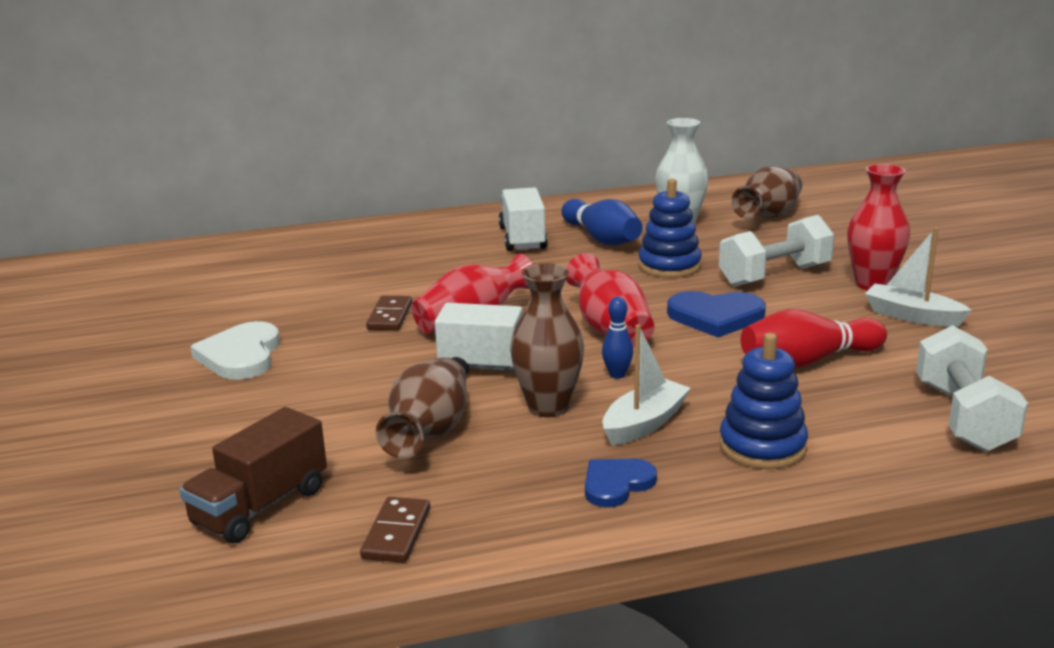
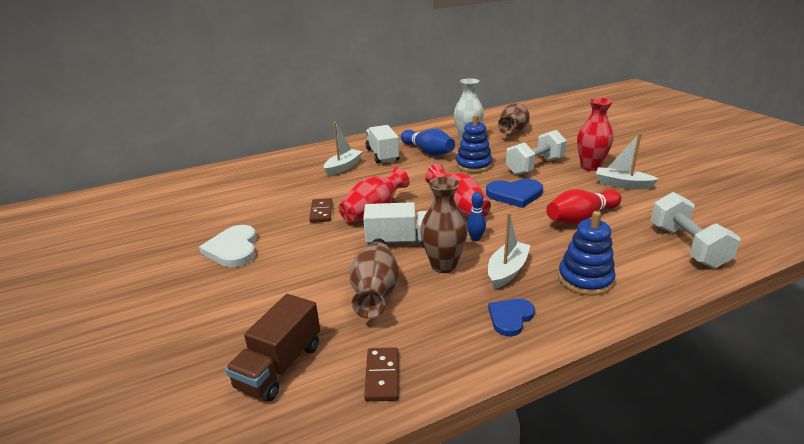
camera: 10 degrees left, 5 degrees up
(450, 252) = (343, 167): none -> white boat

